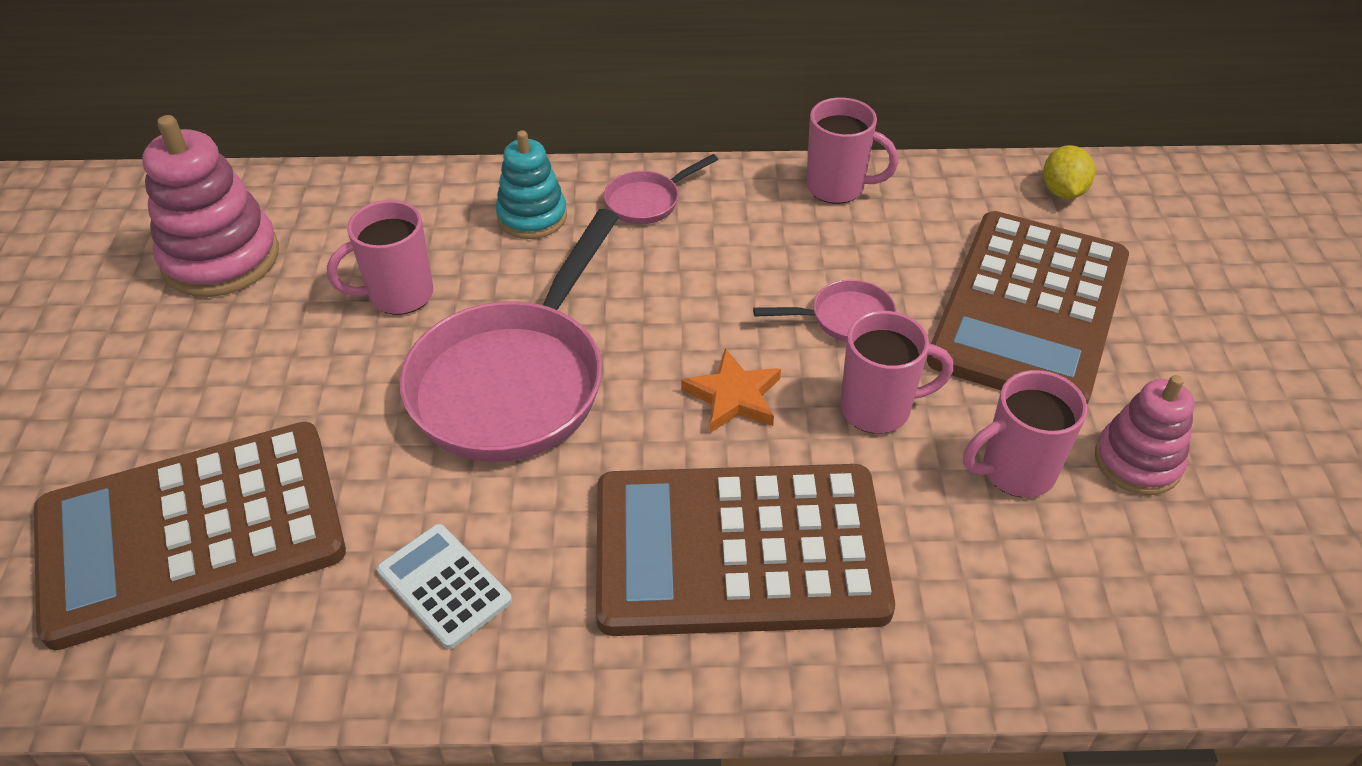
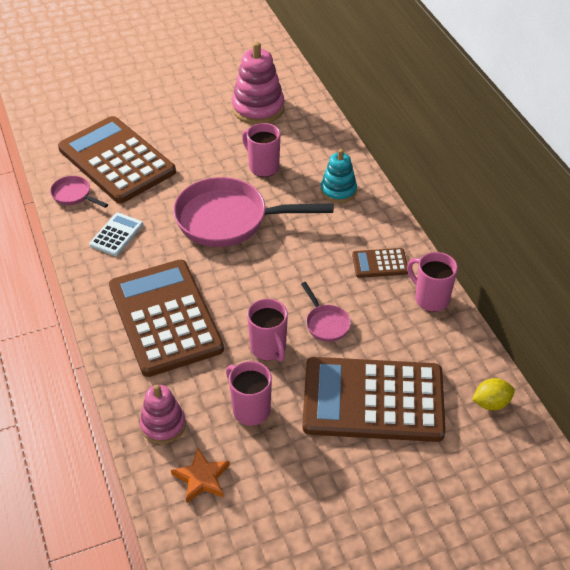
camera: 70 degrees right, 0 degrees up
(647, 201) = (373, 227): pink pan -> pink pan (74, 195)
(733, 396) = (253, 294): orange star -> orange star (202, 478)
(735, 218) = (380, 263): none -> brown calculator
(837, 187) = (430, 299): pink mug -> pink mug turned 135 degrees clockwise
(1137, 461) = (278, 461): pink stacking toy -> pink stacking toy (163, 425)

